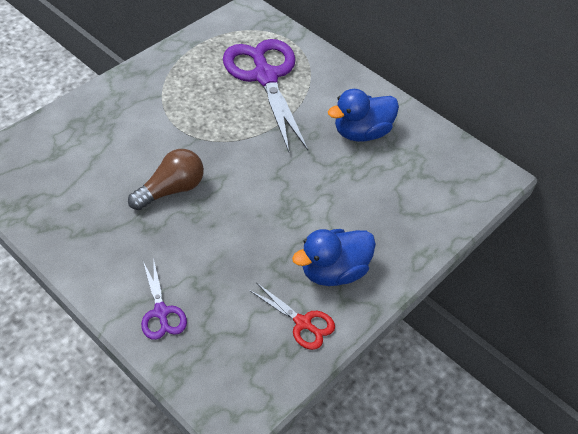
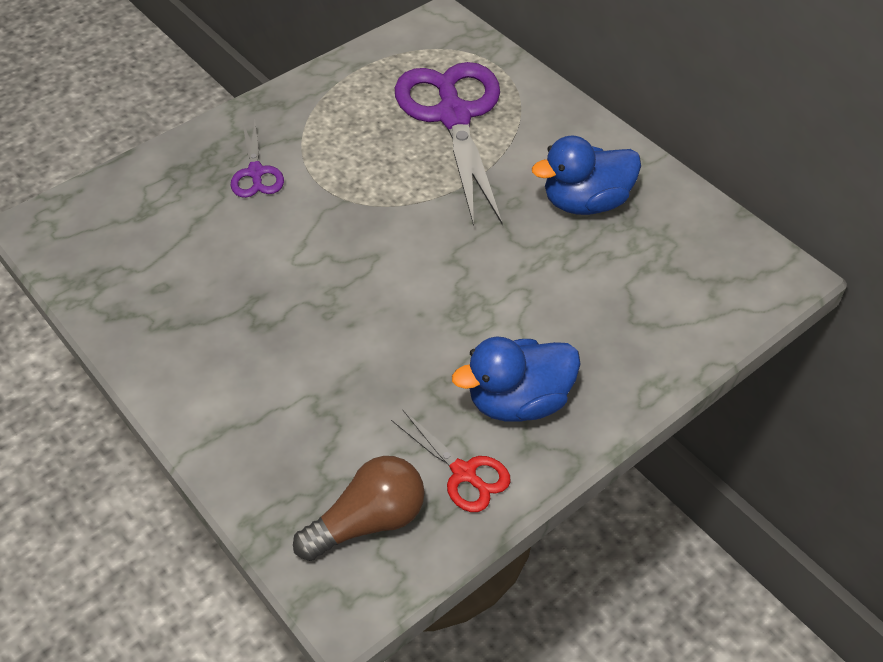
camera: 10 degrees right, 0 degrees up
(161, 312) = (262, 443): purple scissors -> purple scissors (256, 172)
(171, 190) = (298, 271): brown light bulb -> brown light bulb (368, 521)

